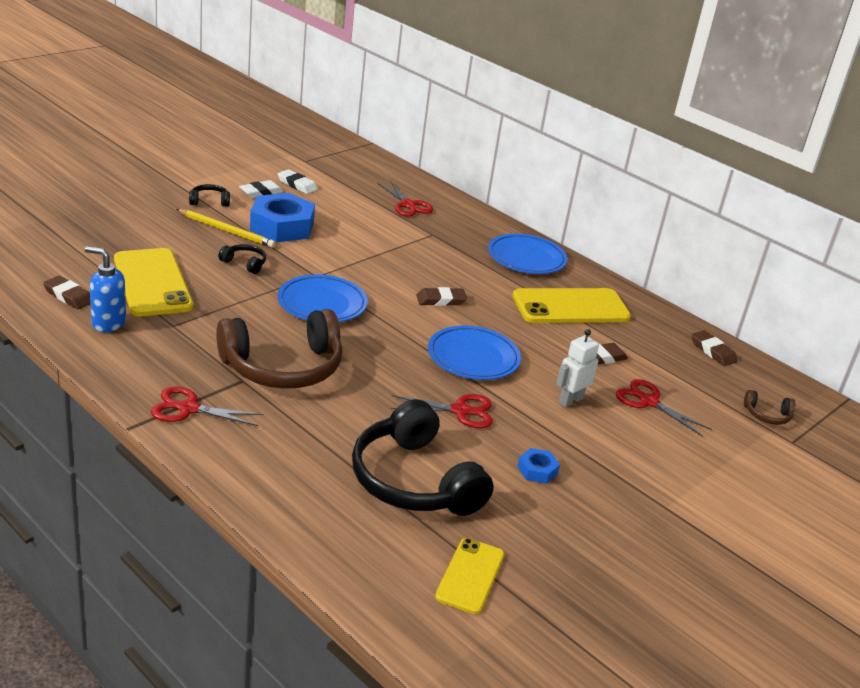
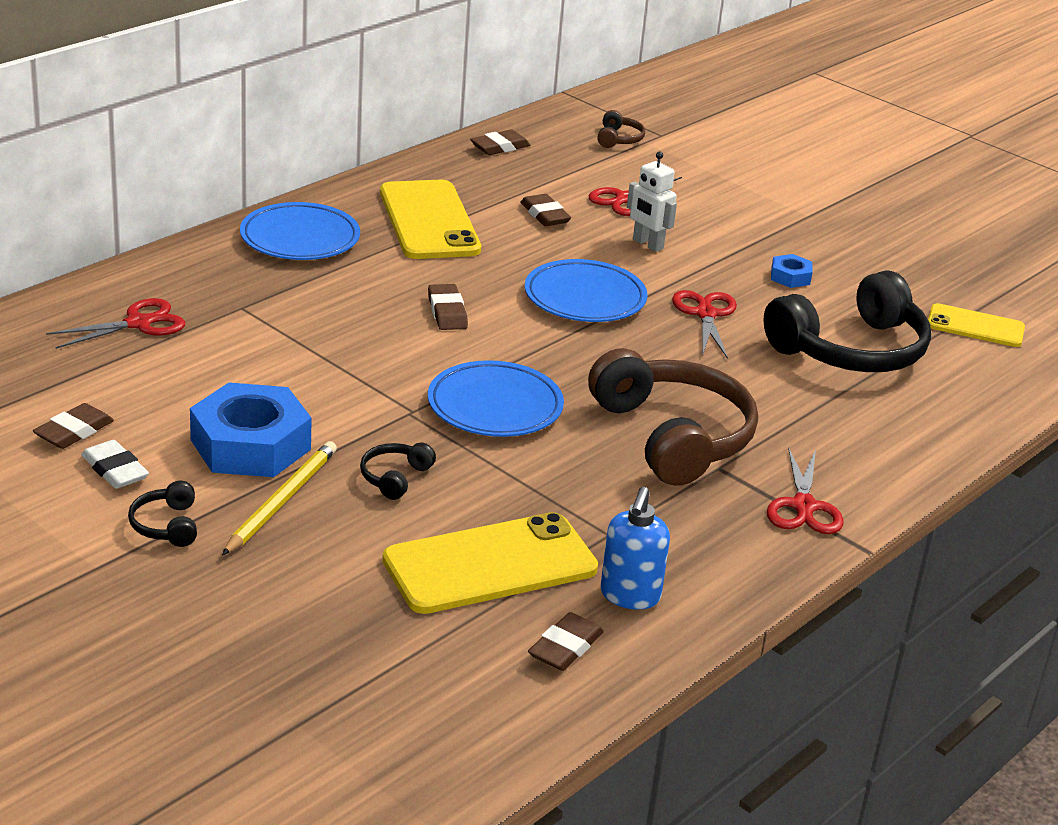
camera: 90 degrees left, 0 degrees up
(297, 185) = (74, 431): white eraser -> brown eraser

